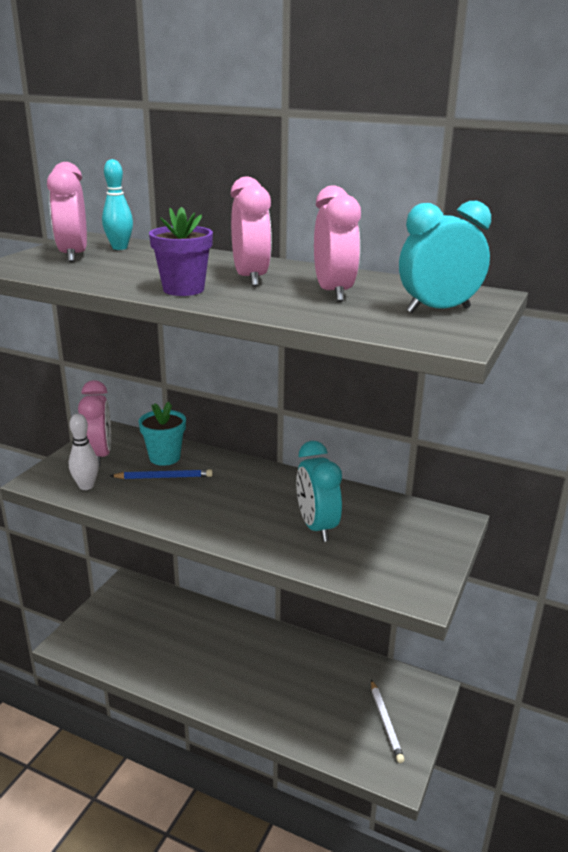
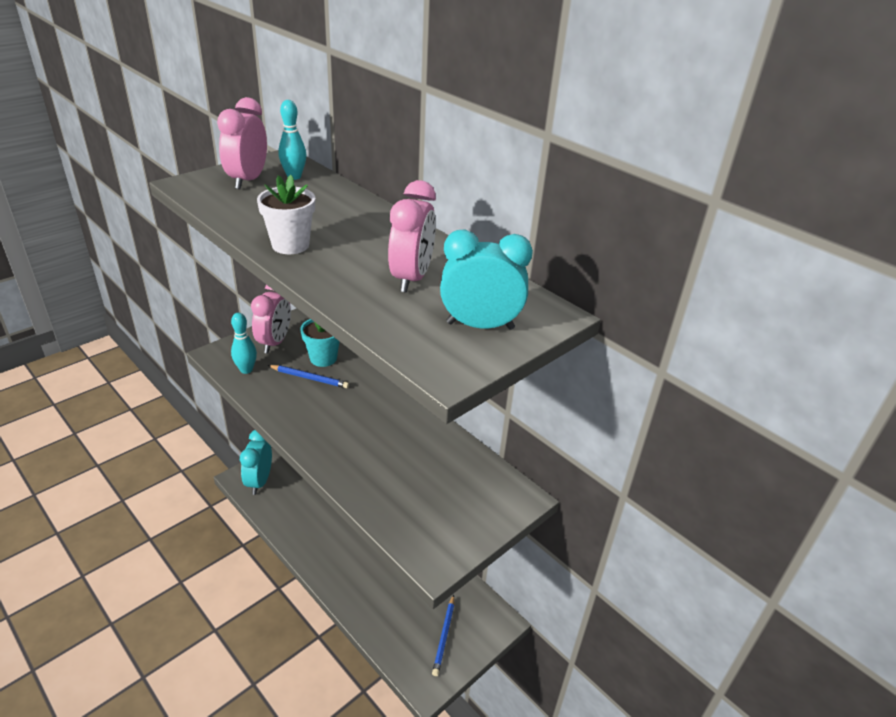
camera: 20 degrees right, 10 degrees up
(86, 486) = (246, 370): white bowling pin -> turquoise bowling pin
(183, 289) = (290, 245): purple flower pot -> white flower pot
(250, 278) = (360, 242): pink clock -> none
(317, 527) = (397, 465): turquoise clock -> turquoise clock (259, 481)
(385, 722) = (444, 636): white pencil -> blue pencil

